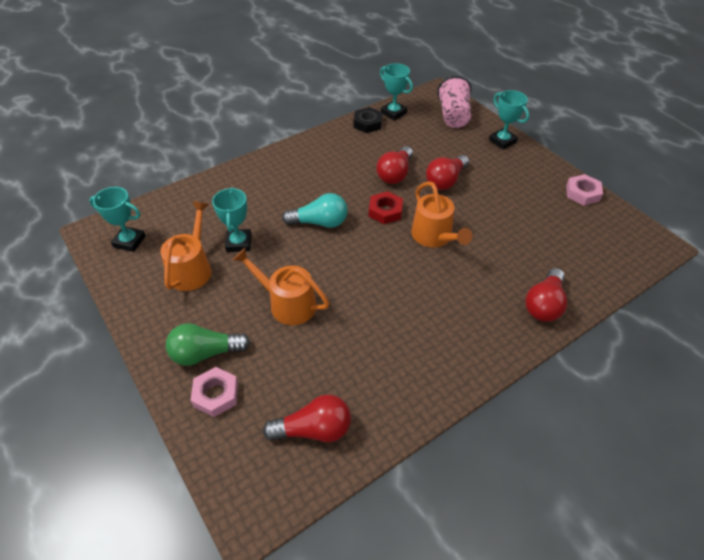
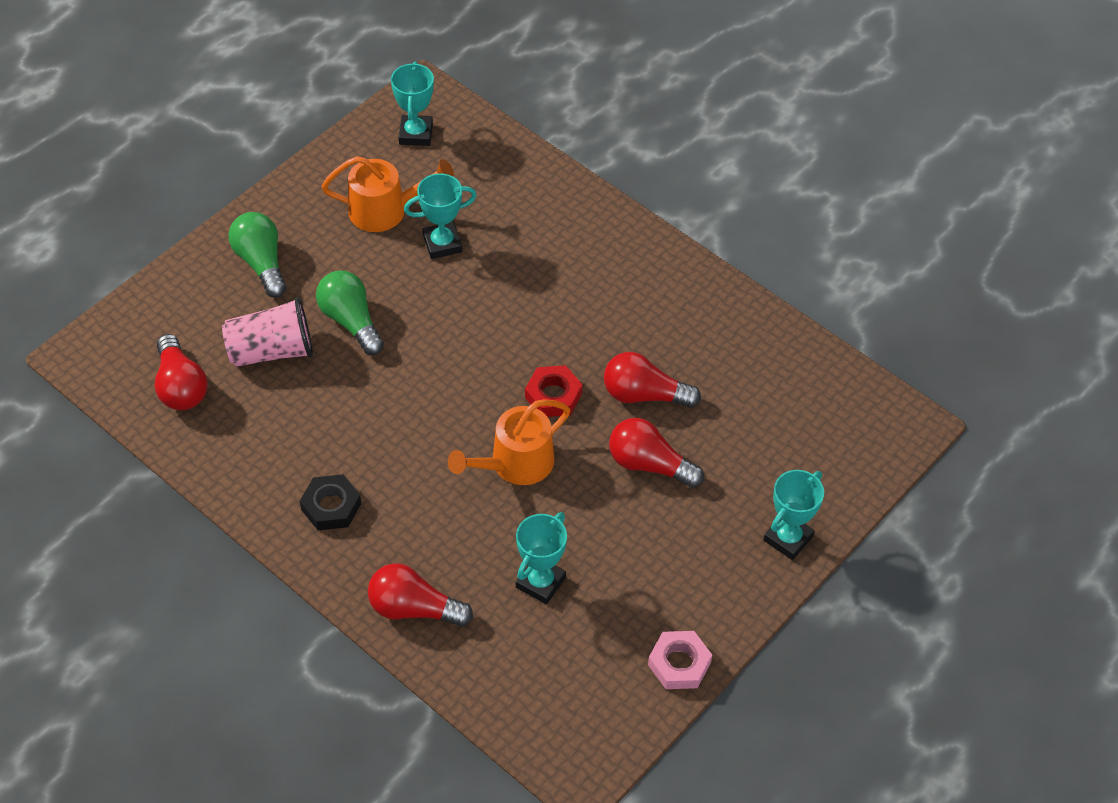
camera: 75 degrees right, 5 degrees up
(216, 394) = (209, 288): pink nut -> none
(287, 304) = (350, 321): orange watering can -> green light bulb
(320, 222) = (506, 322): turquoise light bulb -> none
(367, 123) = (767, 336): black nut -> black nut (331, 506)
(393, 113) = (813, 368): turquoise trophy -> turquoise trophy (540, 582)
(453, 116) = (838, 457): pink cup -> pink cup (271, 351)

